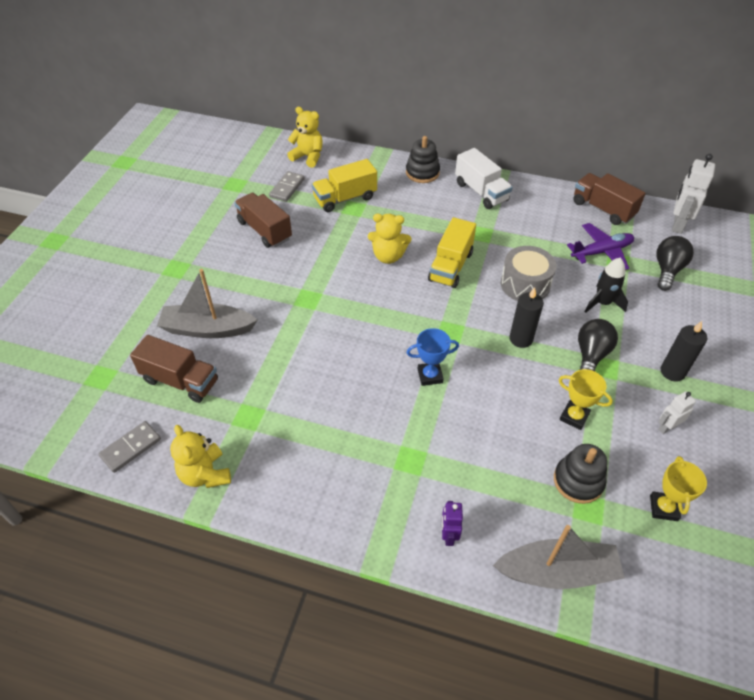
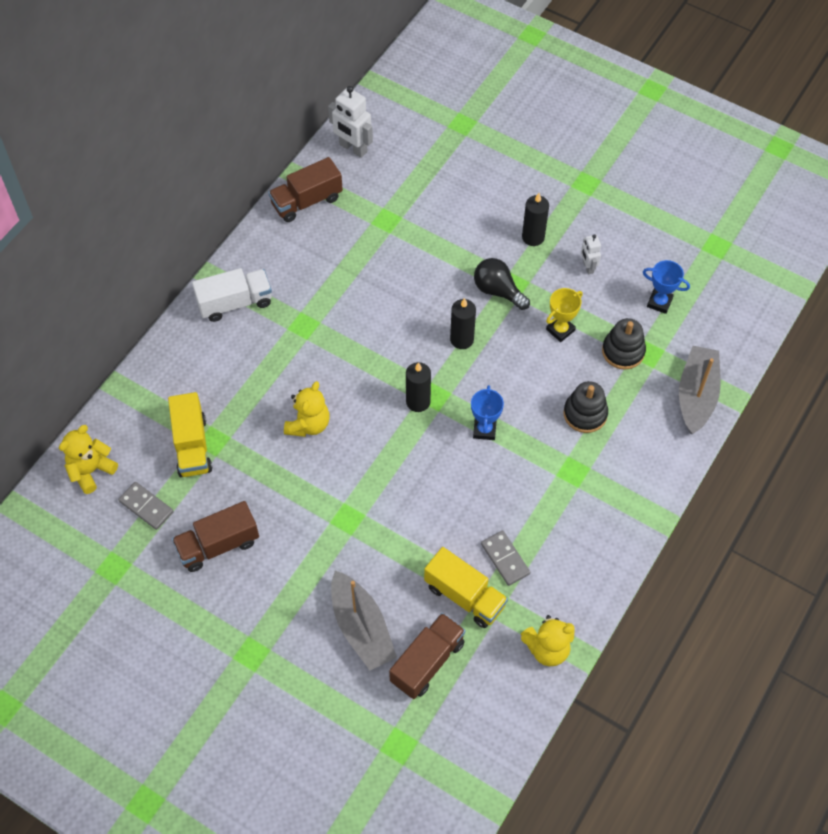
camera: 75 degrees left, 10 degrees up
(131, 448) = (500, 716): grey domino -> grey domino (505, 559)
(207, 329) = (361, 627): grey boat -> grey boat turned 45 degrees counterclockwise
(422, 173) = (176, 352): black stacking toy -> black stacking toy (585, 414)
(439, 321) = (418, 402): none -> black candle
(448, 535) = (651, 462): purple robot -> none
(450, 266) = (344, 369): yellow truck -> yellow truck (464, 596)
(525, 284) = (392, 311): grey drum -> none
(601, 252) = (369, 228): purple plane -> none
(602, 303) = (437, 256): black rocket -> none
(663, 508) = (659, 302): yellow trophy -> blue trophy
(667, 270) = (412, 185): black light bulb -> none

